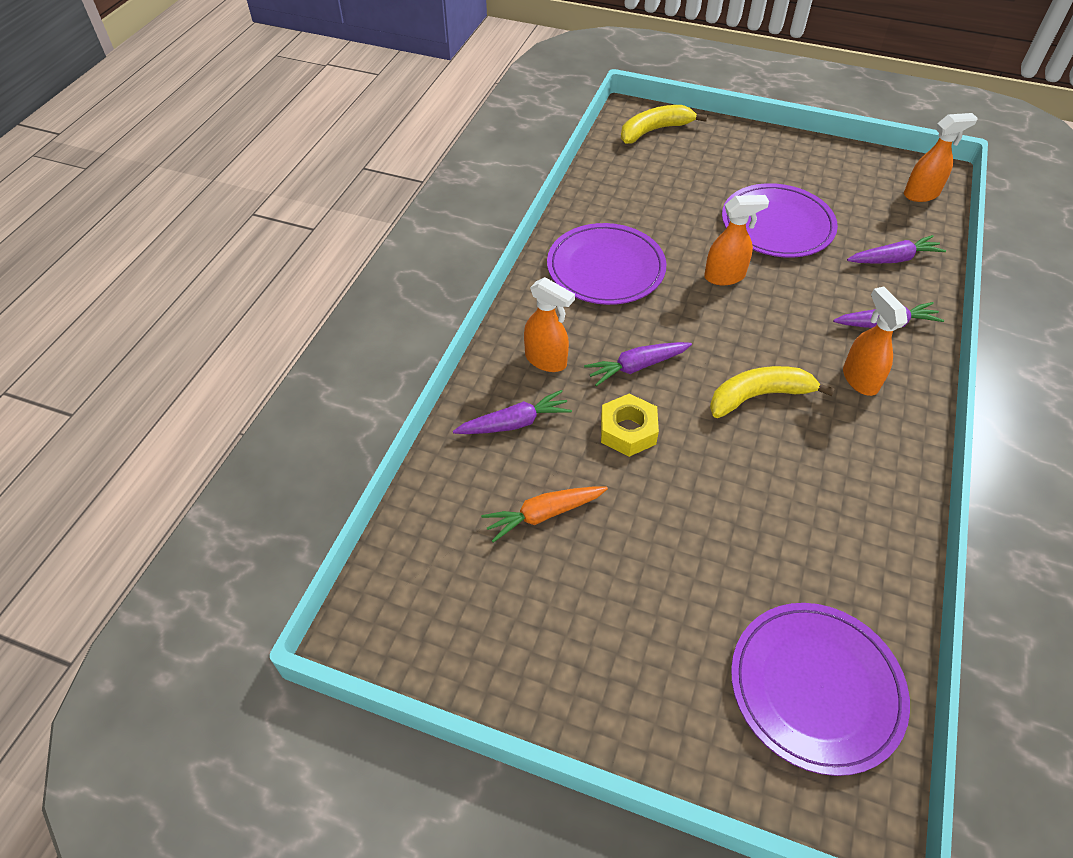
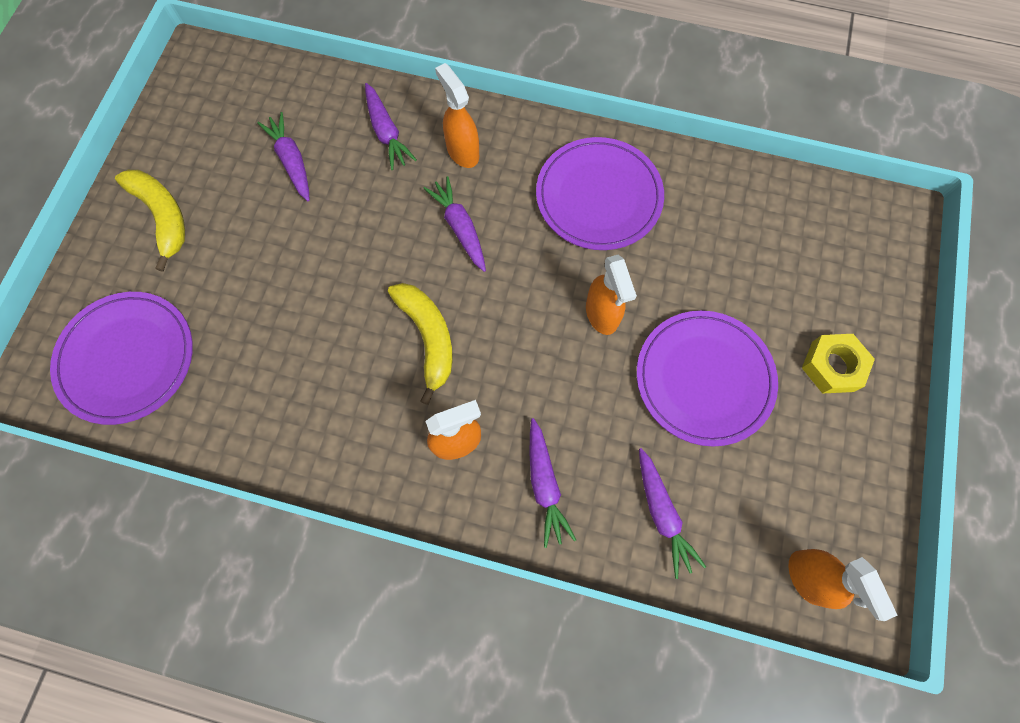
camera: 85 degrees right, 20 degrees up
(543, 515) = (291, 161): orange carrot -> purple carrot
(546, 360) = (462, 151): orange spray bottle -> orange spray bottle turned 120 degrees clockwise
(628, 431) = (380, 221): yellow nut -> yellow nut (832, 366)
(655, 130) = (868, 244): yellow banana -> yellow banana (163, 217)

